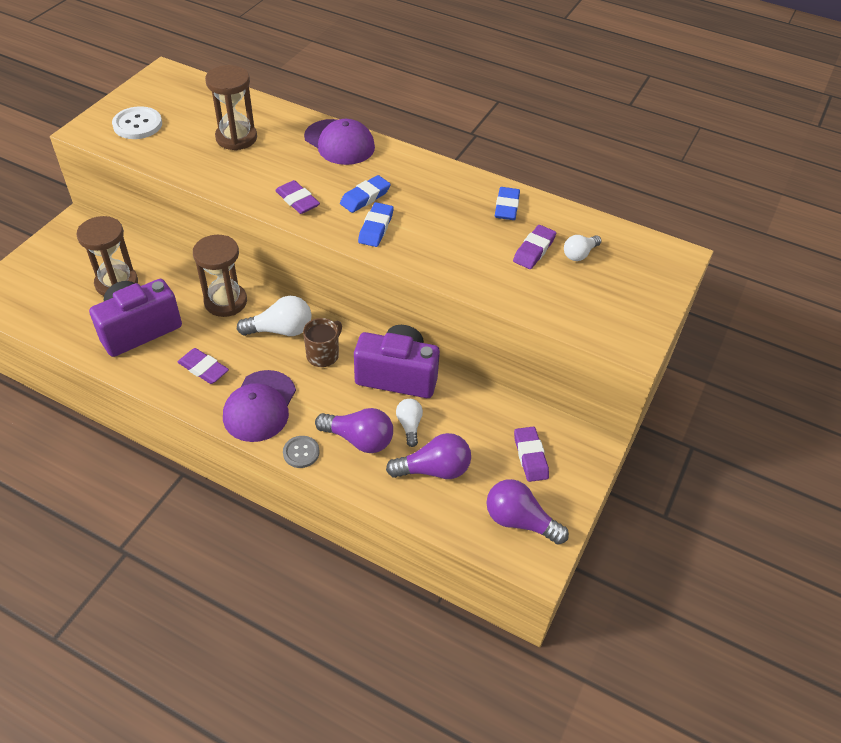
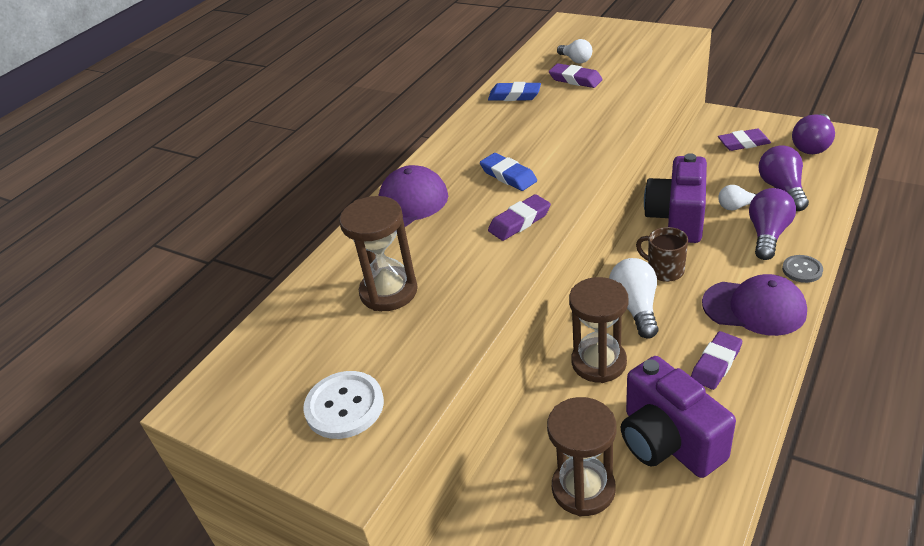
camera: 80 degrees left, 10 degrees down
(376, 228) = (560, 164): blue eraser -> none

